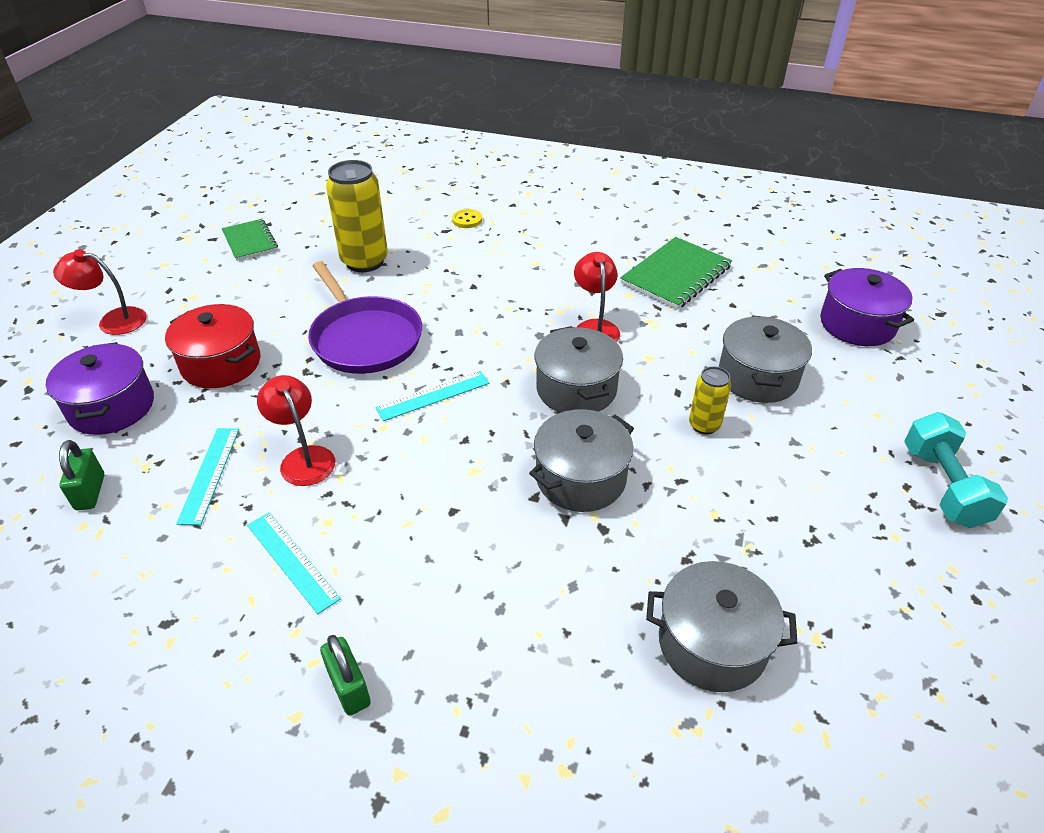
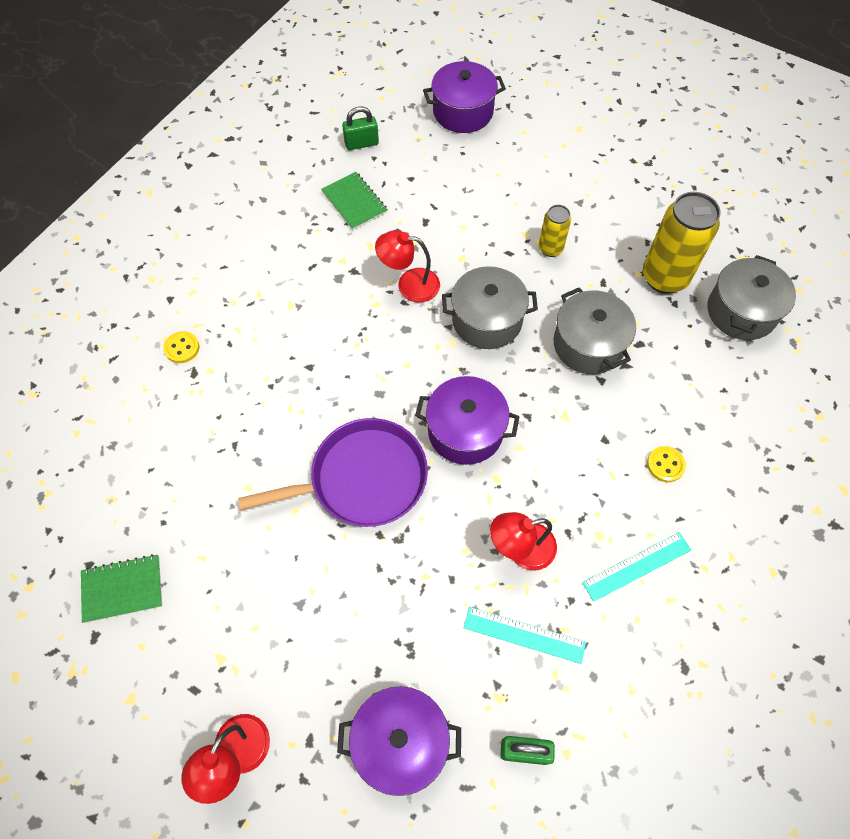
camera: 75 degrees left, 20 degrees up
(221, 364) = (361, 624): red pot -> none
(349, 687) = (754, 534): green padlock -> green padlock (361, 143)
(365, 261) = (222, 462): yellow can -> yellow can (664, 277)
(432, 575) = (665, 465): none -> yellow button
(433, 395) = (465, 431): turquoise ruler -> purple pot
(676, 275) = (354, 202): green notebook -> green notebook, size x0.64
(757, 377) = (506, 196): grey pot -> none
(942, 486) = (637, 142): turquoise dumbbell -> none

